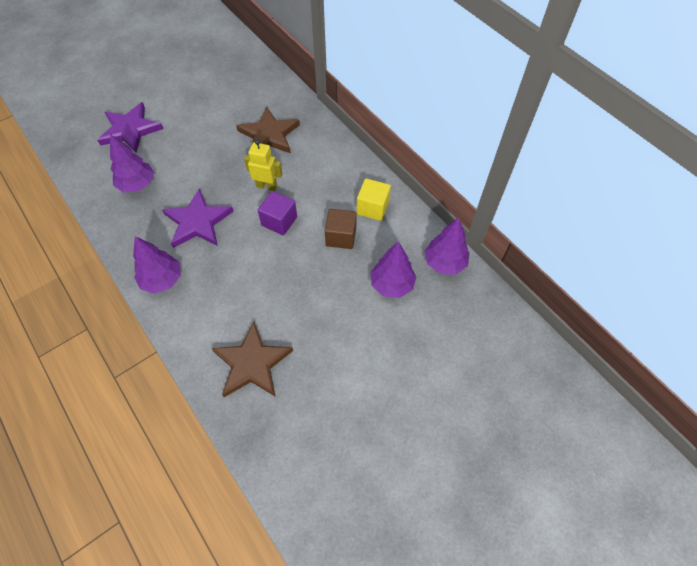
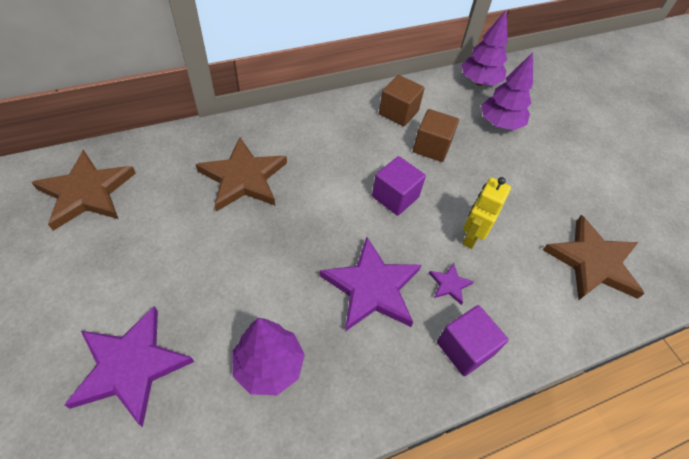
camera: 80 degrees left, 5 degrees down
(162, 280) = (465, 348): purple tree -> purple cube
(209, 265) = (449, 284): none -> purple star
(235, 72) = (87, 192): none -> brown star
(266, 186) = (333, 198): yellow robot -> yellow robot (471, 236)
(372, 208) = (398, 112): yellow cube -> brown cube

